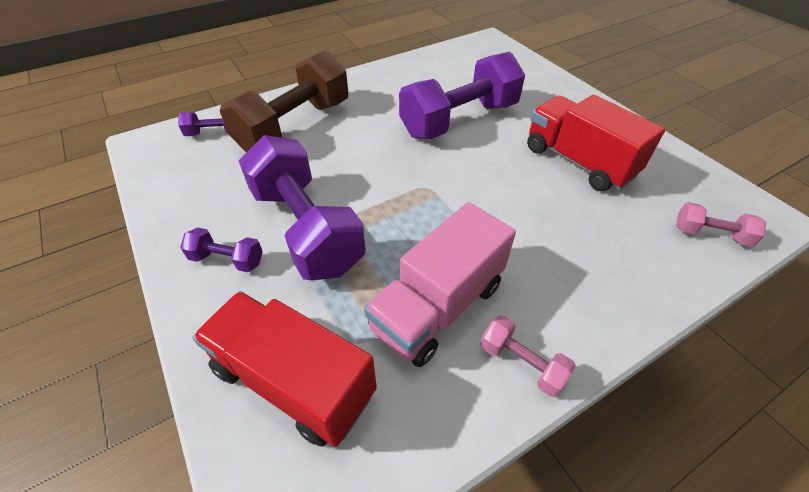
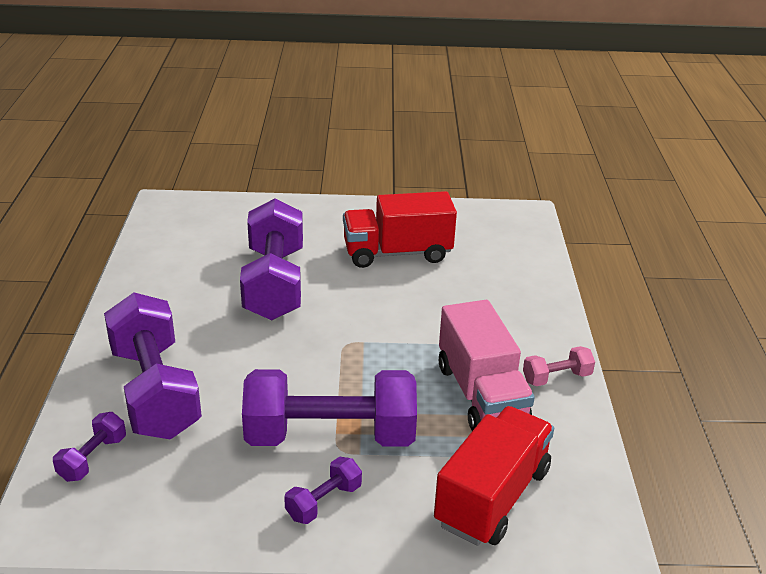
camera: 60 degrees left, 15 degrees down
(294, 126) = (155, 391): brown dumbbell -> purple dumbbell
(294, 381) = (492, 497): red truck -> red truck turned 150 degrees clockwise
(710, 234) = (519, 243): pink dumbbell -> none

